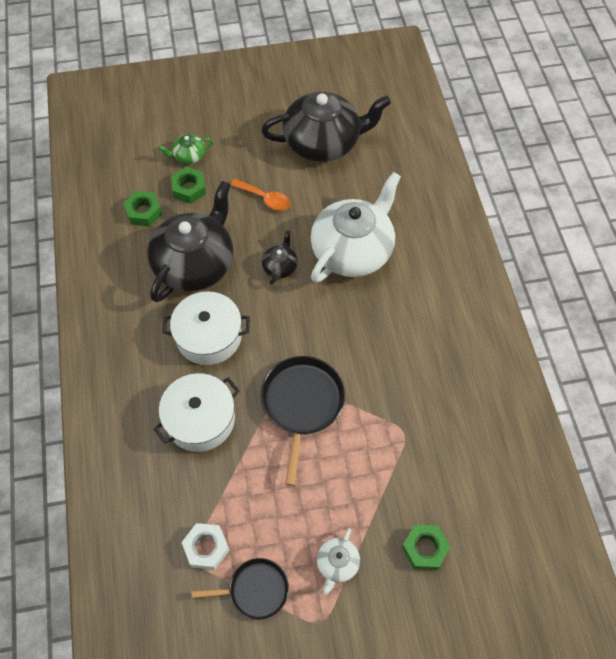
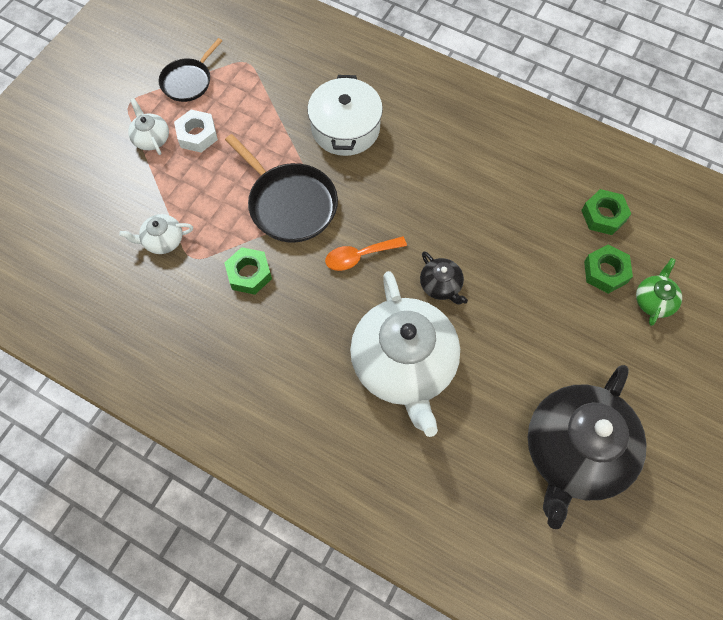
camera: 130 degrees right, 5 degrees up
(195, 264) = (504, 219): black teapot -> none
(206, 548) = (245, 72): white nut -> white nut (197, 135)
(209, 336) = (416, 181): white pot -> none
(265, 198) = (537, 332): orange spoon -> orange spoon (359, 256)
(411, 466) = (163, 240): none -> white teapot
(424, 548) = (100, 199): green nut -> green nut (249, 274)

